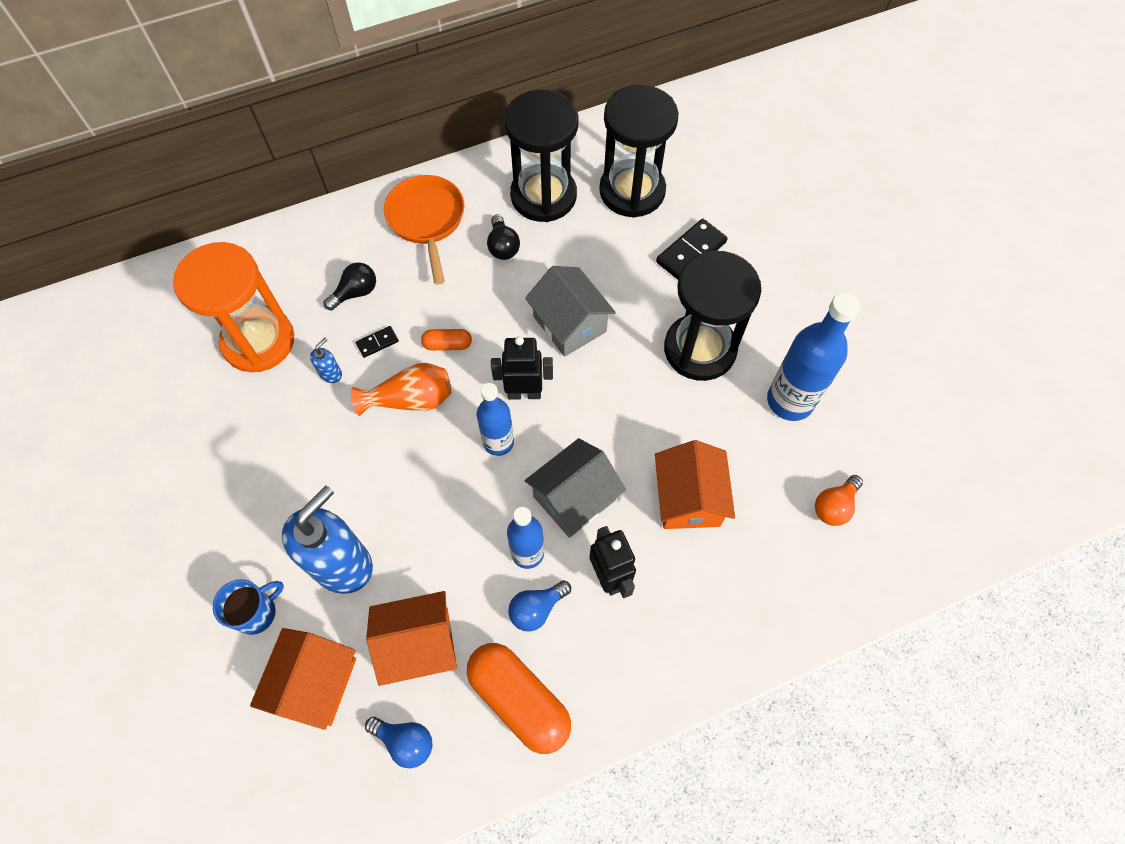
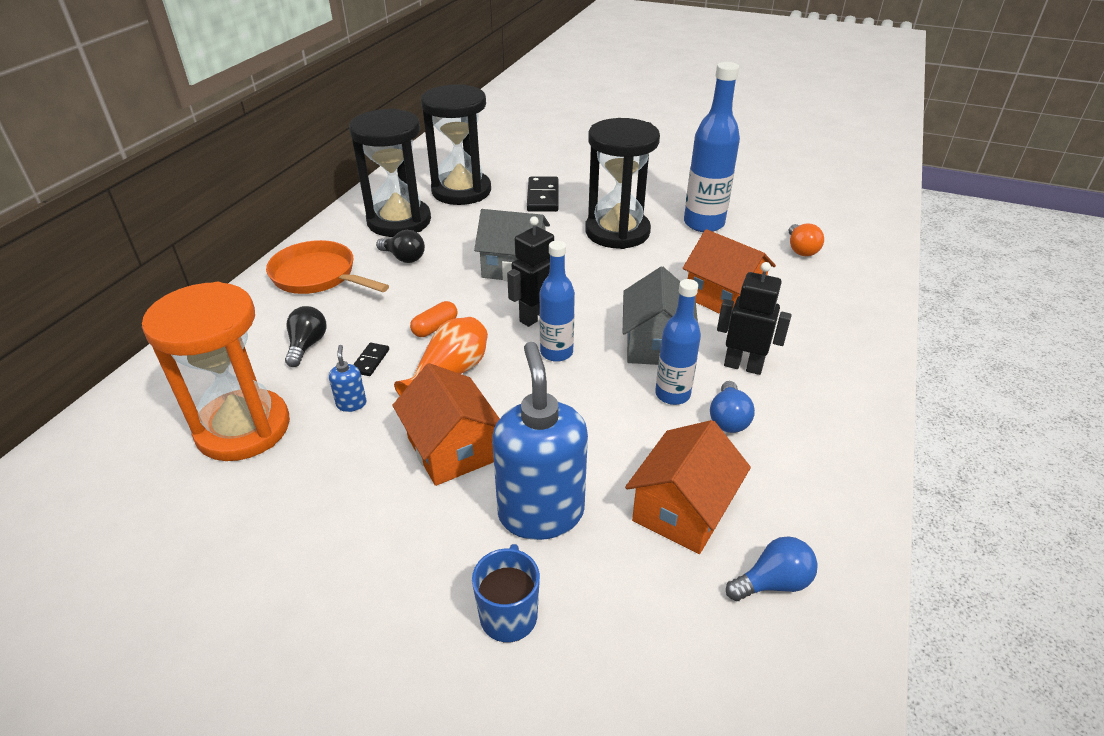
camera: 45 degrees left, 25 degrees down
(315, 683) = (640, 615): orange house -> orange house (452, 449)
(519, 700) = (802, 478): orange capsule -> none

